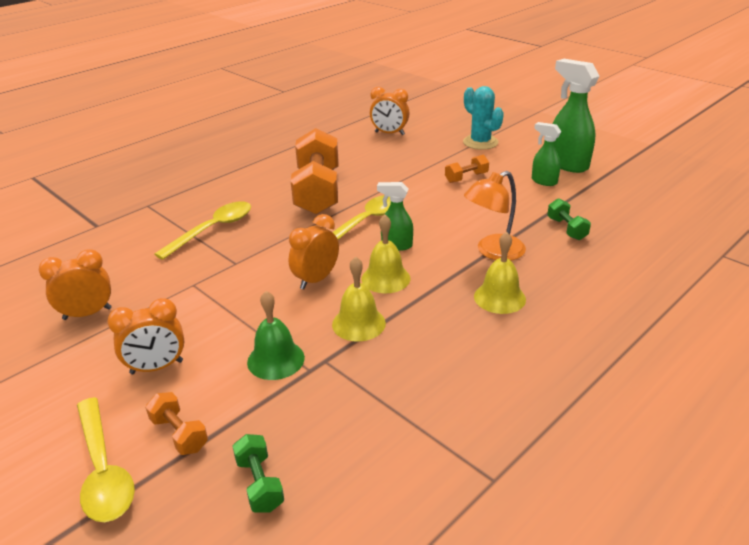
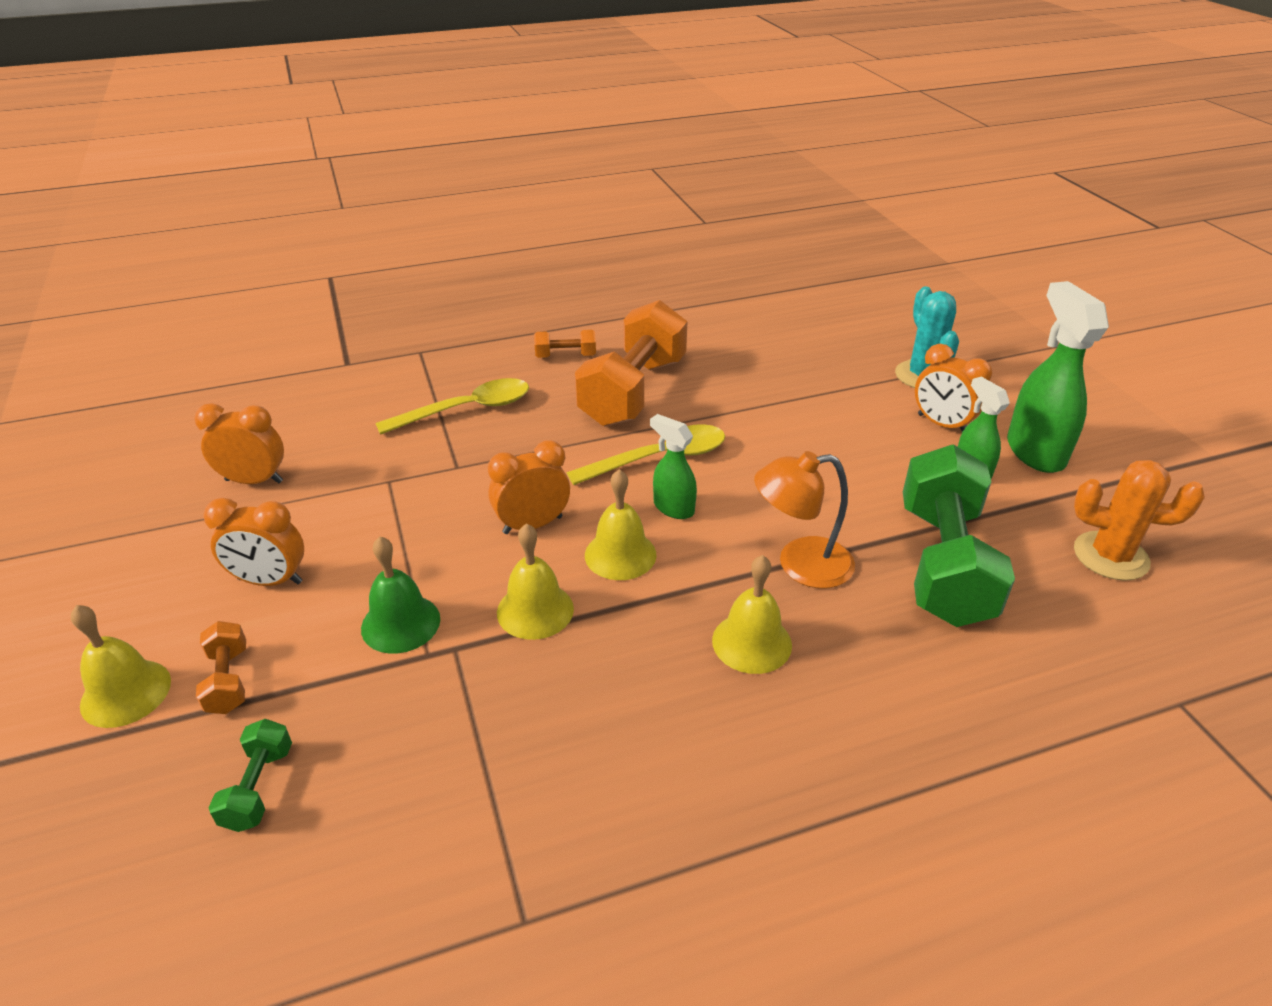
camera: 25 degrees right, 5 degrees up
(103, 470) = (126, 693): yellow spoon -> yellow bell
(389, 133) = (799, 325): orange clock -> orange clock (942, 424)
(466, 178) = (855, 429): orange dumbbell -> orange dumbbell (565, 356)
(566, 229) = (943, 564): green dumbbell -> green dumbbell, size x2.29
(641, 201) = (1110, 556): none -> orange cactus

